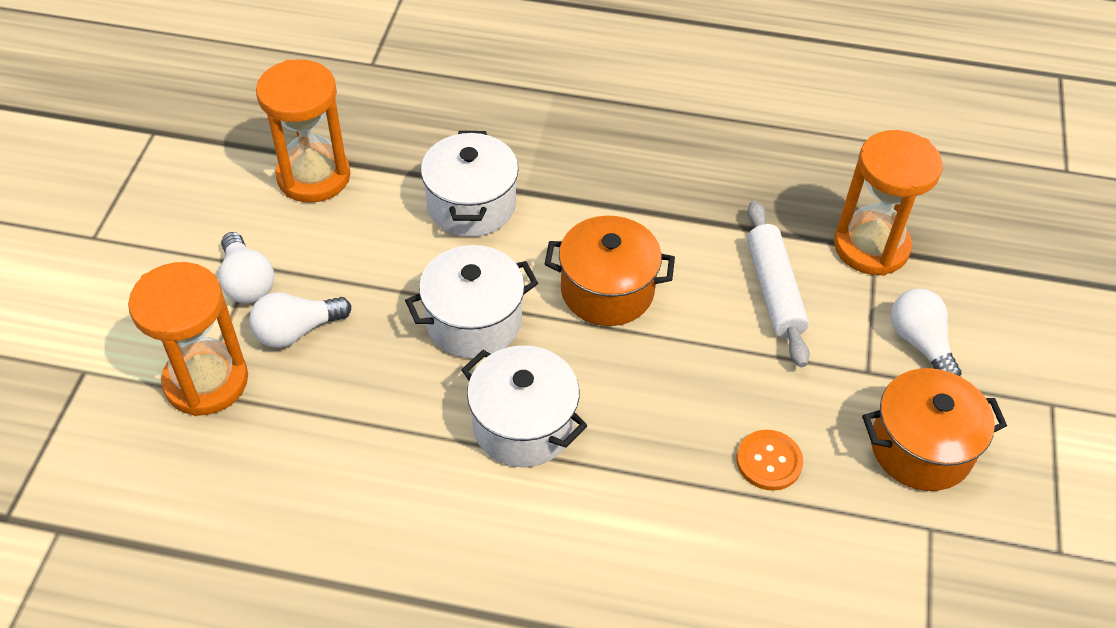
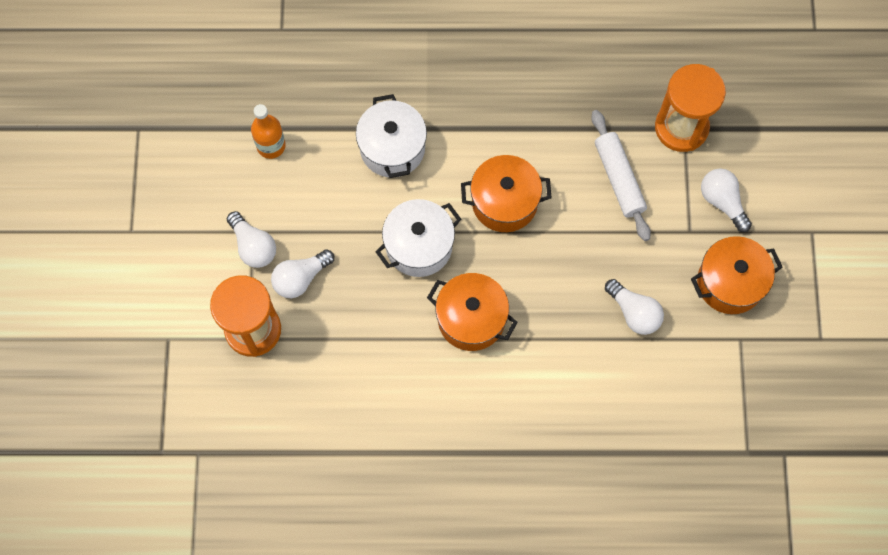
camera: 10 degrees left, 20 degrees up
(314, 176) = (271, 146): orange hourglass -> orange bottle
(523, 425) = (471, 319): white pot -> orange pot
(769, 461) = (634, 312): orange button -> white light bulb

